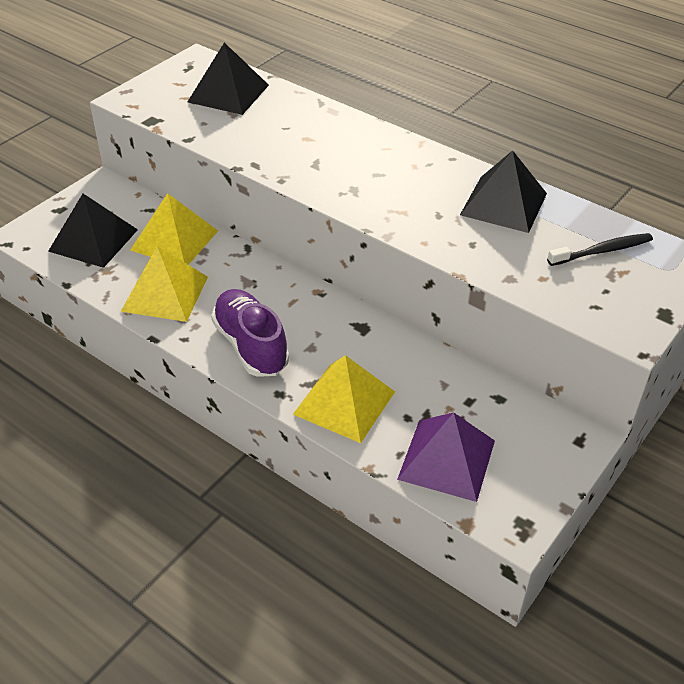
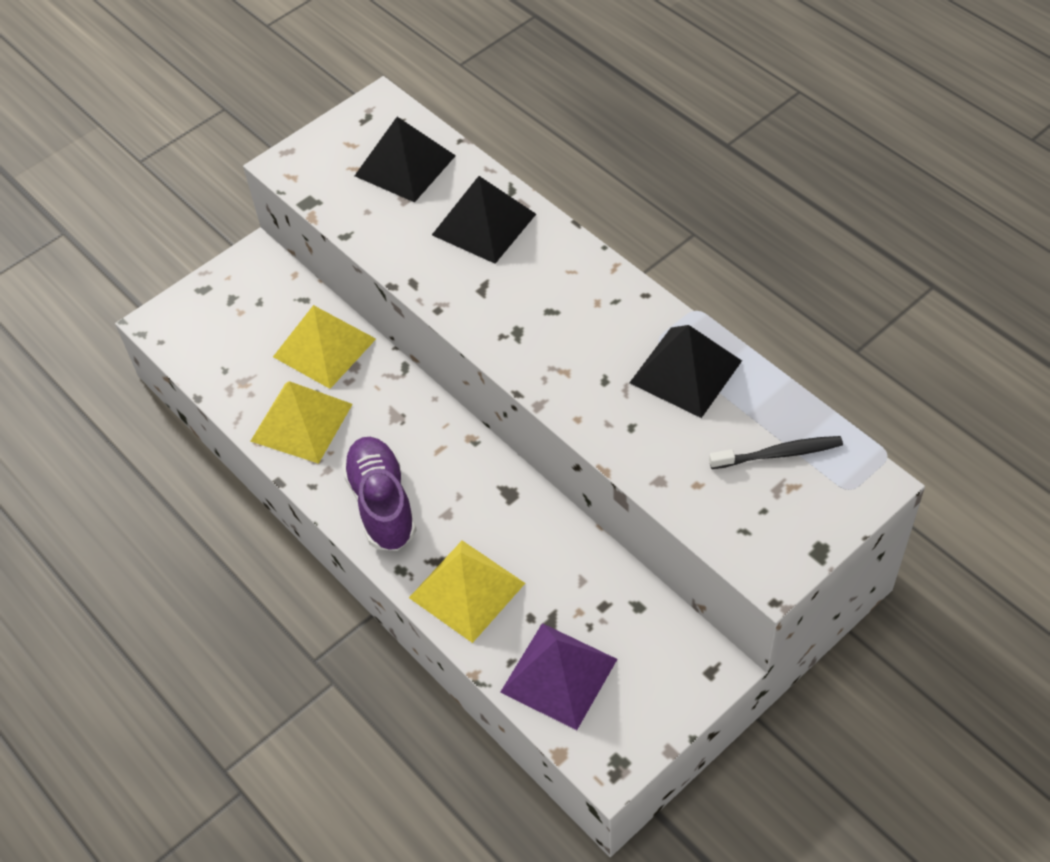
camera: 15 degrees right, 10 degrees up
(93, 240) = (235, 338): black pyramid -> black pyramid (484, 224)

